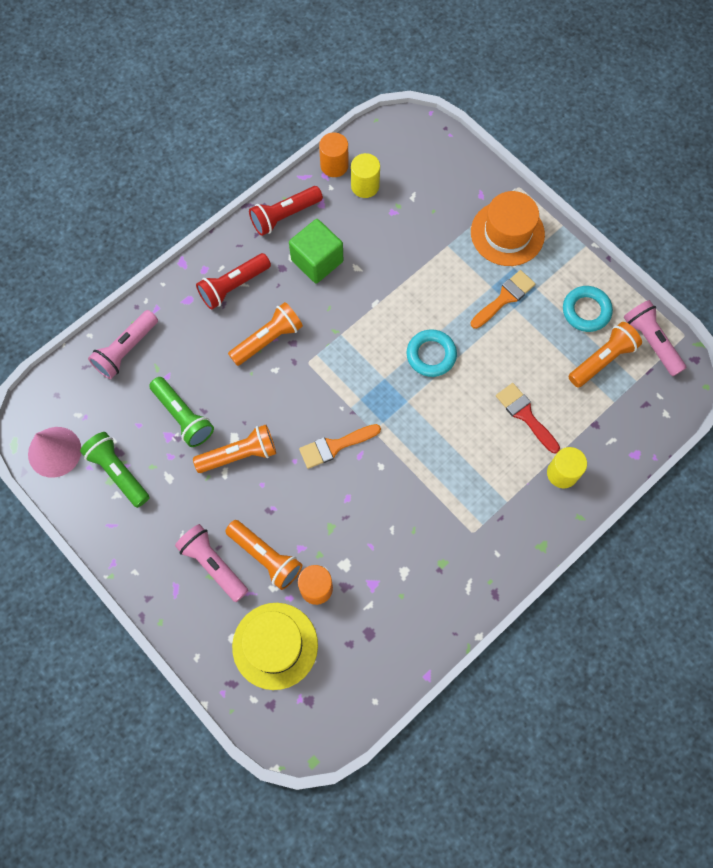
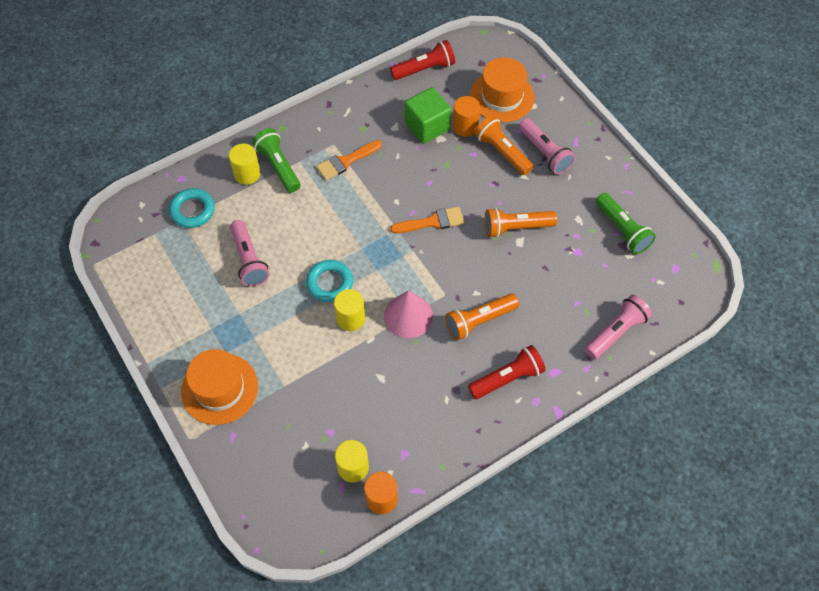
camera: 170 degrees left, 10 degrees down
(54, 451) = (679, 254): pink cone -> pink cone (408, 316)
(183, 417) = (564, 265): green flashlight -> green flashlight (278, 166)
(275, 645) = (502, 96): yellow hat -> orange hat
(284, 216) = (445, 446): red flashlight -> red flashlight (424, 69)
(317, 261) = (419, 391): green cube -> green cube (427, 126)
(400, 321) = (350, 318): none -> yellow cylinder
(504, 298) = (245, 324): orange brush -> orange brush (346, 161)
(525, 415) = (262, 221): red brush -> none
(586, 311) = (173, 300): turquoise ring -> turquoise ring (192, 210)
(602, 360) = (176, 255): orange flashlight -> none
(651, 341) = (126, 263): pink flashlight -> pink flashlight (248, 260)

